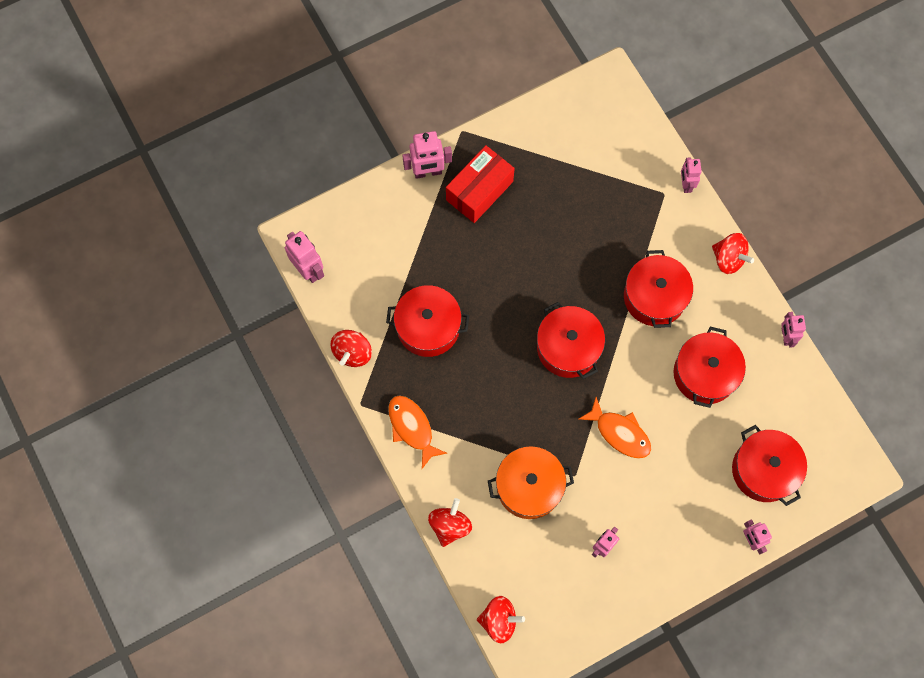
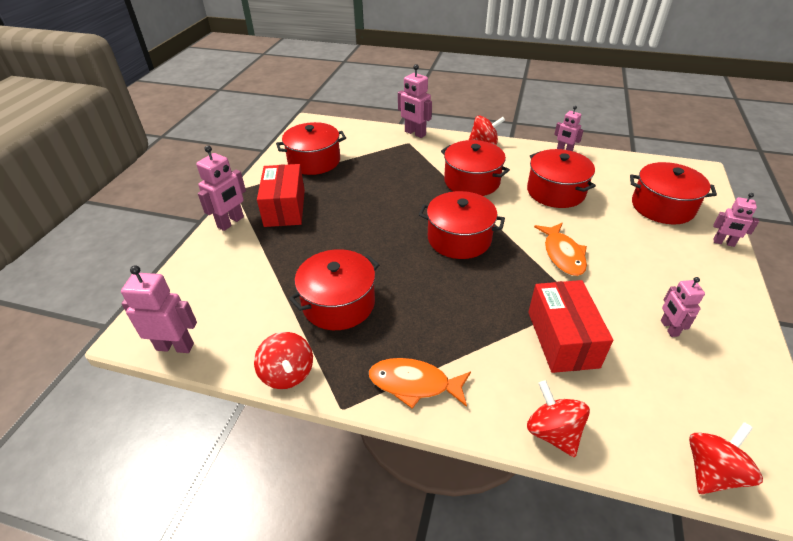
camera: 45 degrees left, 30 degrees down
(529, 486) = (562, 339): orange pot -> red box
(557, 146) = (314, 161): none -> red pot
(619, 433) = (562, 255): orange fish -> orange fish turned 90 degrees clockwise
(686, 184) = (415, 133): pink robot -> pink robot, size x1.54

